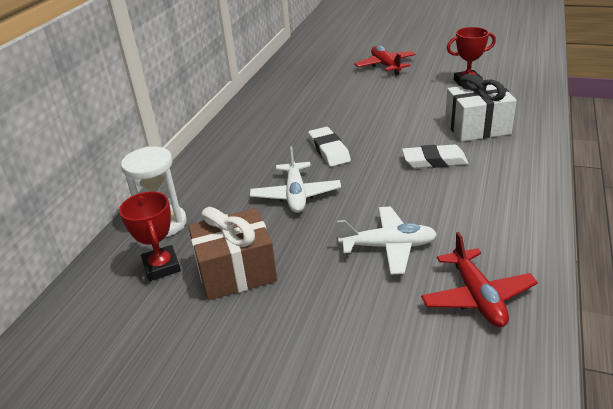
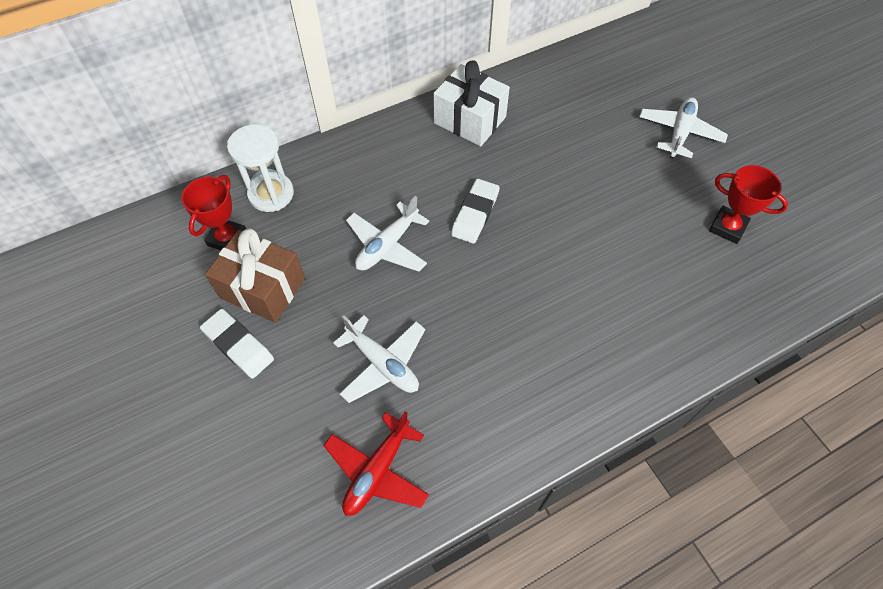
camera: 40 degrees right, 25 degrees up
(385, 66) = (679, 133): red plane -> white plane
(434, 161) = (541, 306): white eraser -> white eraser (238, 345)
(477, 127) = (640, 299): white gift -> white gift (470, 120)

